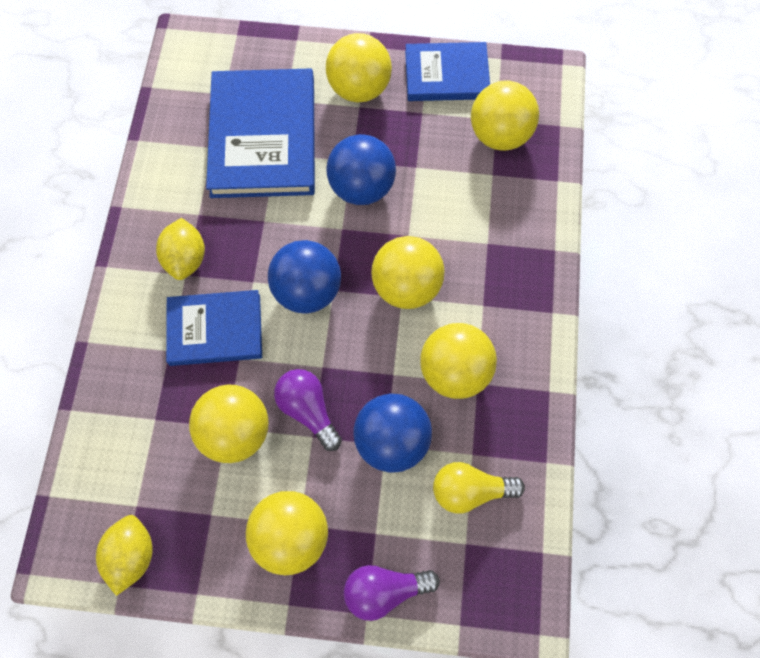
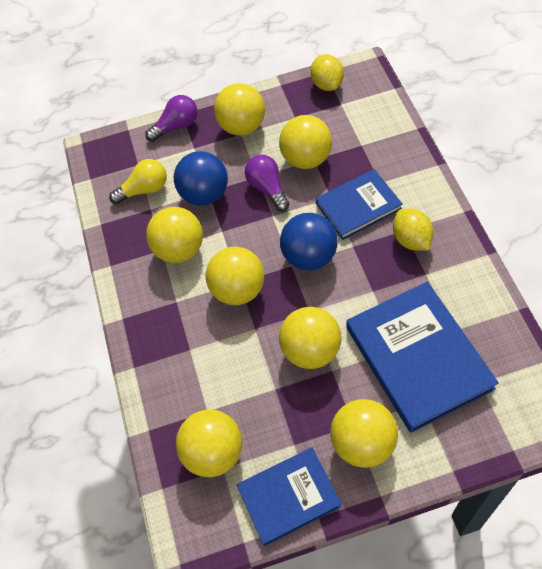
camera: 165 degrees right, 10 degrees down
(308, 410) = (267, 188): purple light bulb -> purple light bulb turned 150 degrees counterclockwise
(361, 187) = (311, 350): blue ball -> yellow ball

